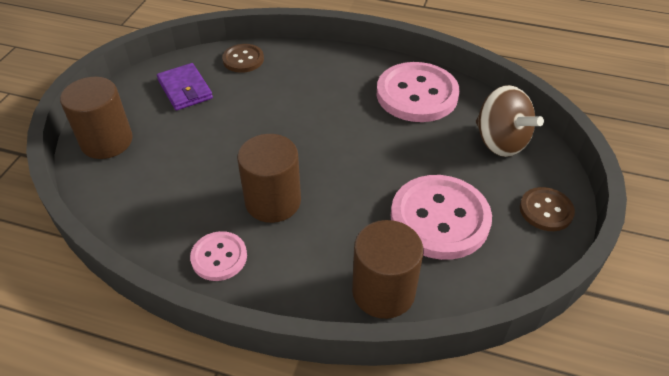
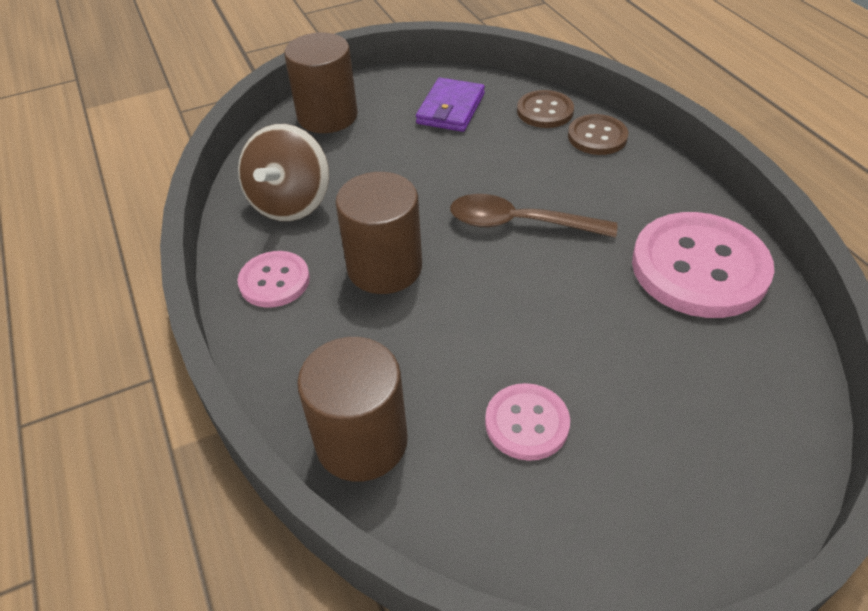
camera: 50 degrees right, 0 degrees up
(311, 129) = (519, 223): none -> brown spoon
(439, 219) = (527, 423): pink button -> pink button, size x0.53
(500, 142) = (738, 401): brown spinning top -> brown spinning top (290, 203)
(546, 210) = (682, 533): brown button -> brown button (597, 137)

